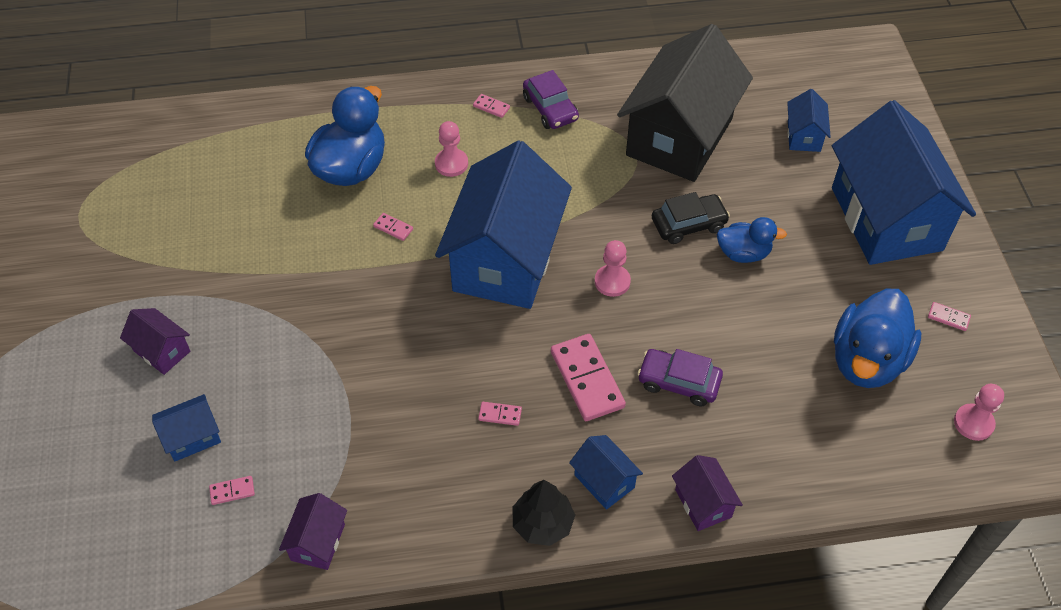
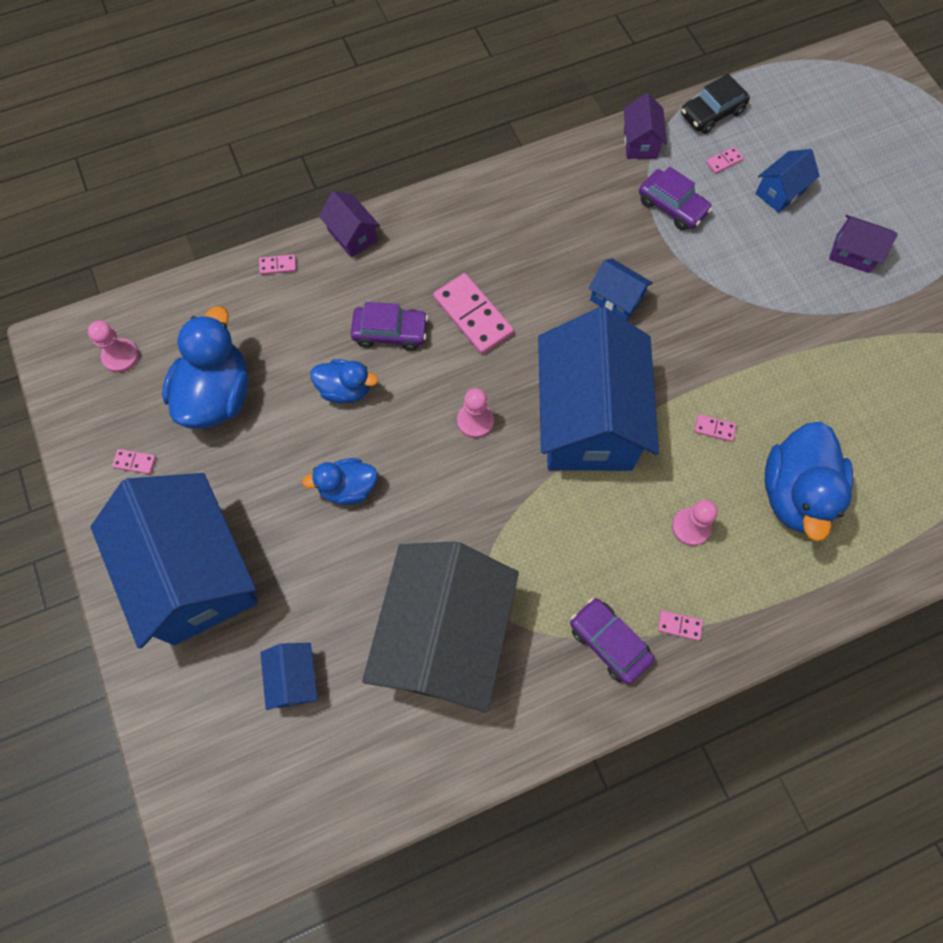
camera: 165 degrees right, 15 degrees up
(322, 449) = (672, 206): none -> purple car
(500, 414) = (538, 267): pink domino -> pink domino (278, 266)
(543, 523) = (476, 193): black tree -> none
(604, 481) = (436, 234): blue house -> blue house (616, 299)
(688, 224) = (411, 510): black car -> black car (712, 113)
(734, 337) = (345, 389): none -> blue duck

